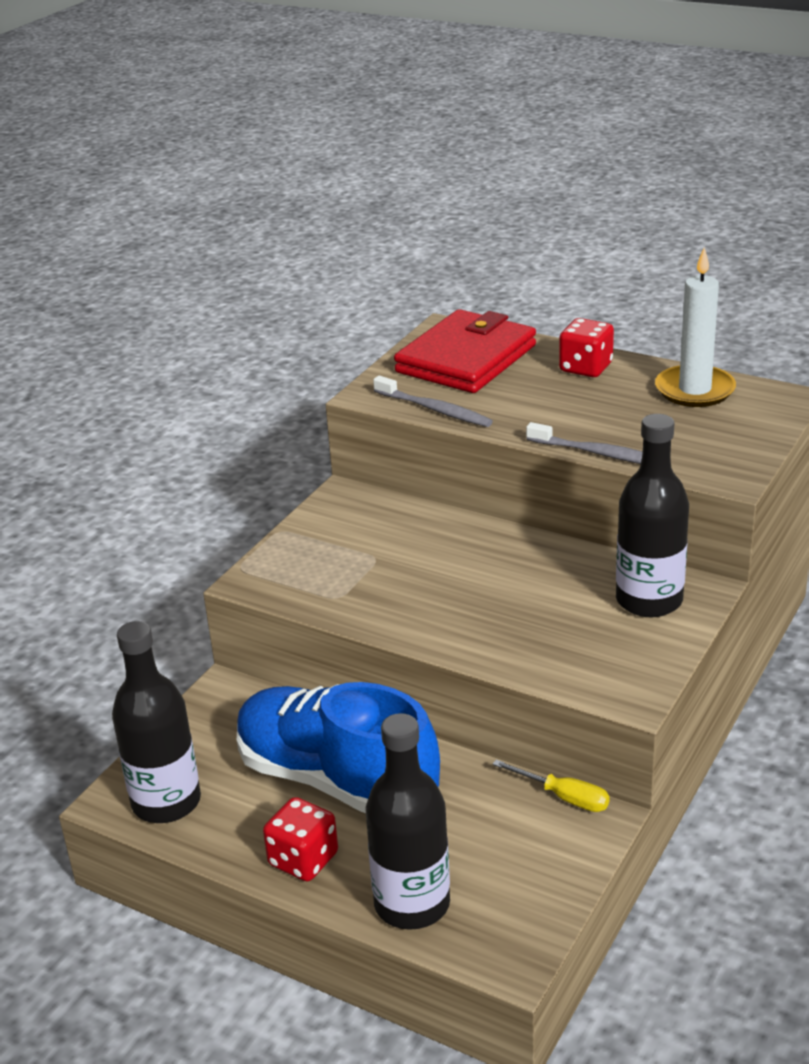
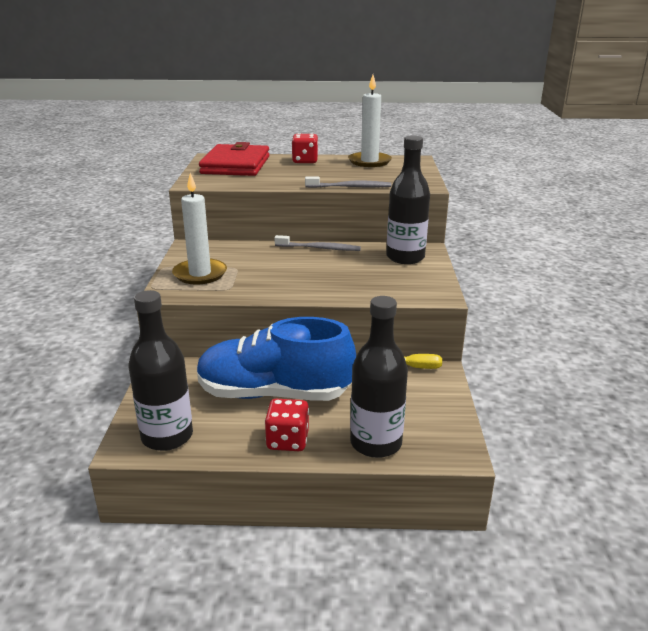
camera: 30 degrees left, 5 degrees down
(318, 558) = (200, 274): none -> white candle
(434, 409) = (239, 184): grey toothbrush -> grey toothbrush (319, 248)

